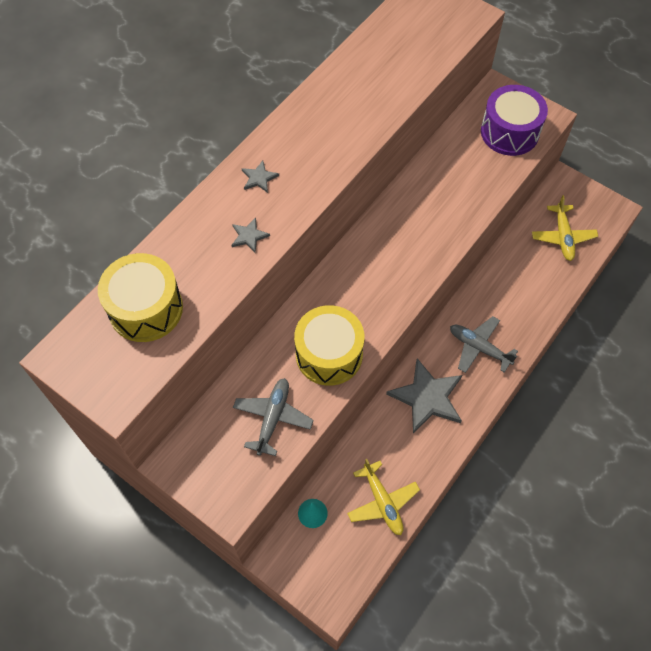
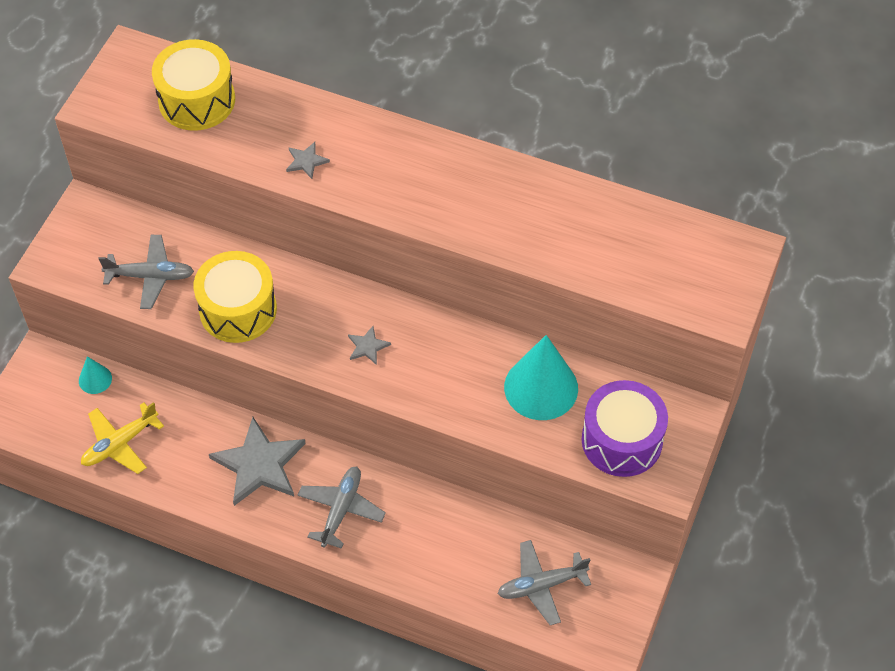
camera: 75 degrees right, 5 degrees down
(259, 178) = (385, 151): grey star -> grey star (367, 346)
(455, 167) = (541, 387): none -> turquoise cone
(563, 237) = (541, 585): yellow plane -> grey plane

